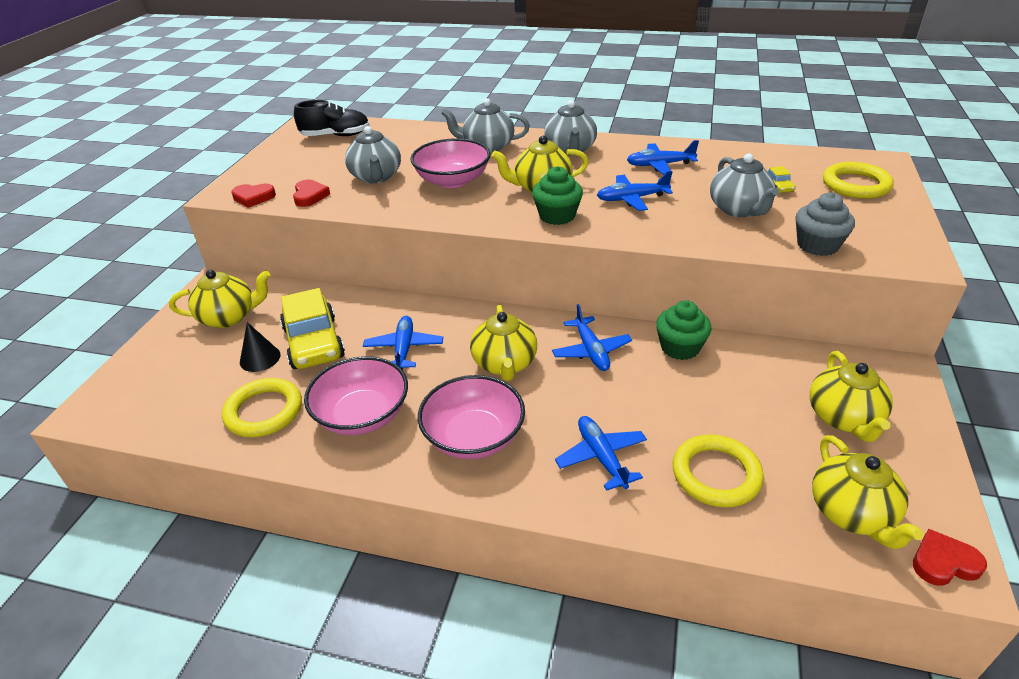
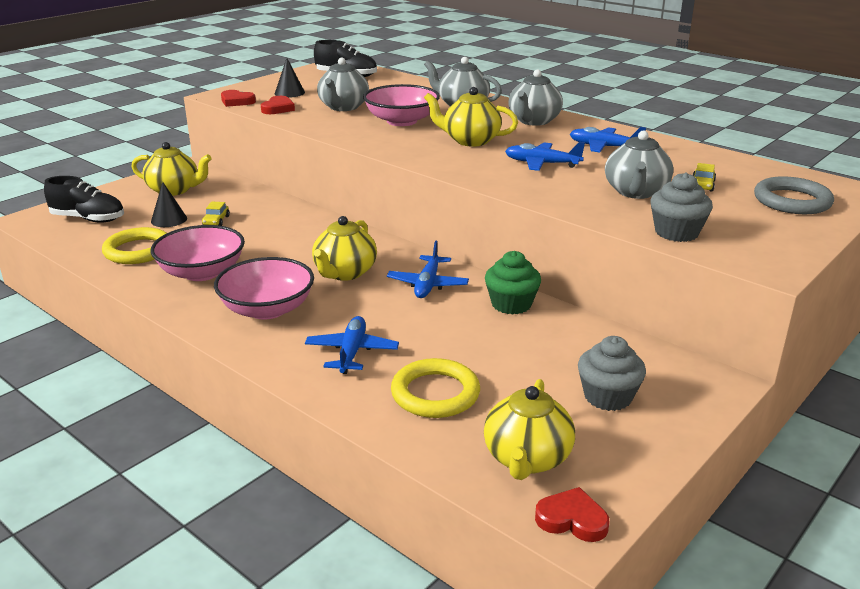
camera: 25 degrees right, 10 degrees down
(163, 388) = (88, 219): none -> black shoe
(299, 172) = (289, 93): none -> black cone
(314, 343) = (216, 221): yellow car -> yellow car, size x0.41
(404, 349) = (277, 242): blue plane -> none
(557, 216) = (457, 160): green cupcake -> none
(844, 418) = (607, 396): yellow teapot -> grey cupcake
(855, 185) = (792, 201): yellow ring -> grey ring

